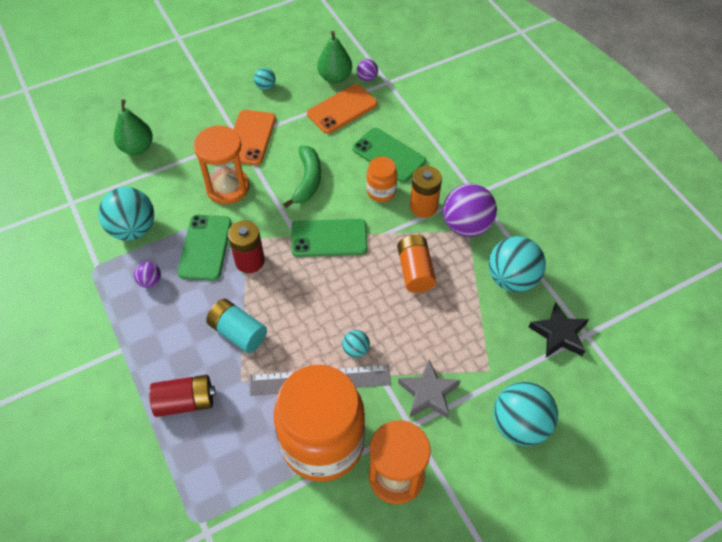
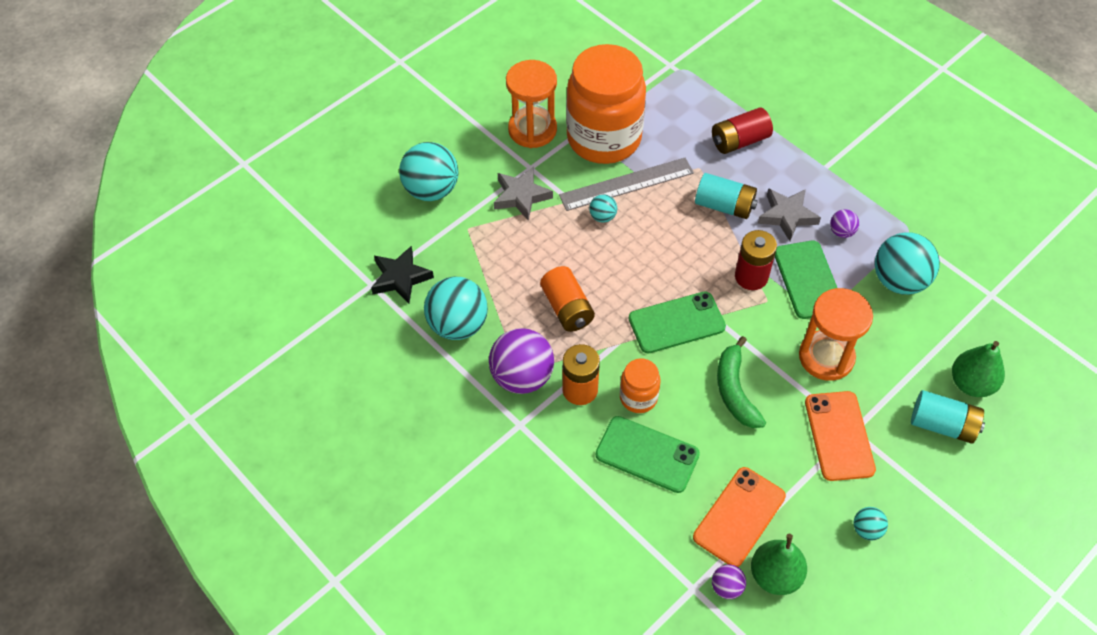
camera: 165 degrees right, 0 degrees up
(176, 128) = (942, 425): none -> turquoise battery
(188, 308) = (787, 216): none -> grey star

